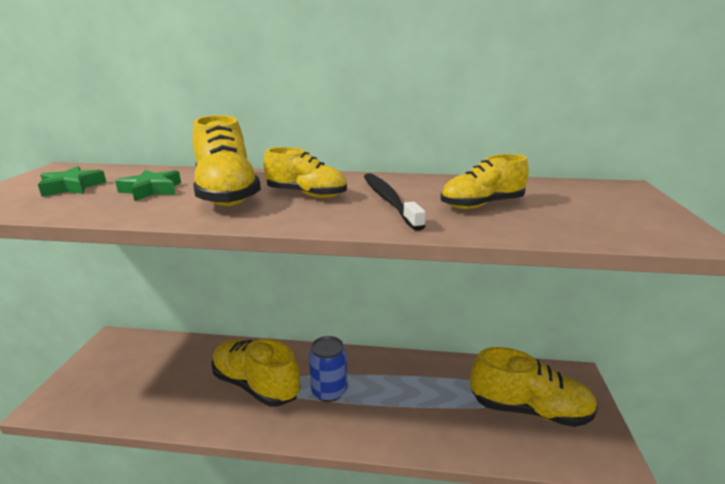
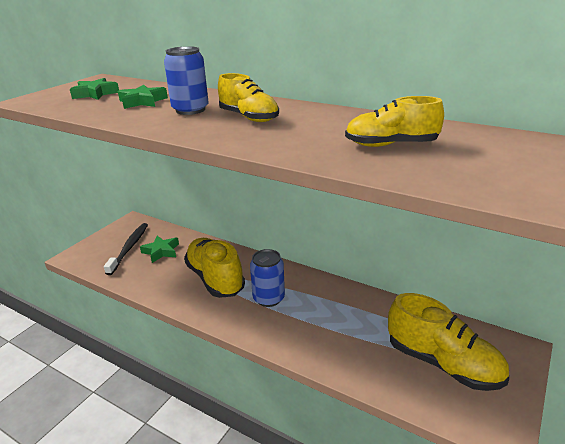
camera: 25 degrees right, 5 degrees up
(170, 368) = (161, 251): none -> green star
(226, 193) = (190, 110): yellow shoe -> blue can
(389, 200) = (310, 131): black toothbrush -> black toothbrush (129, 248)

